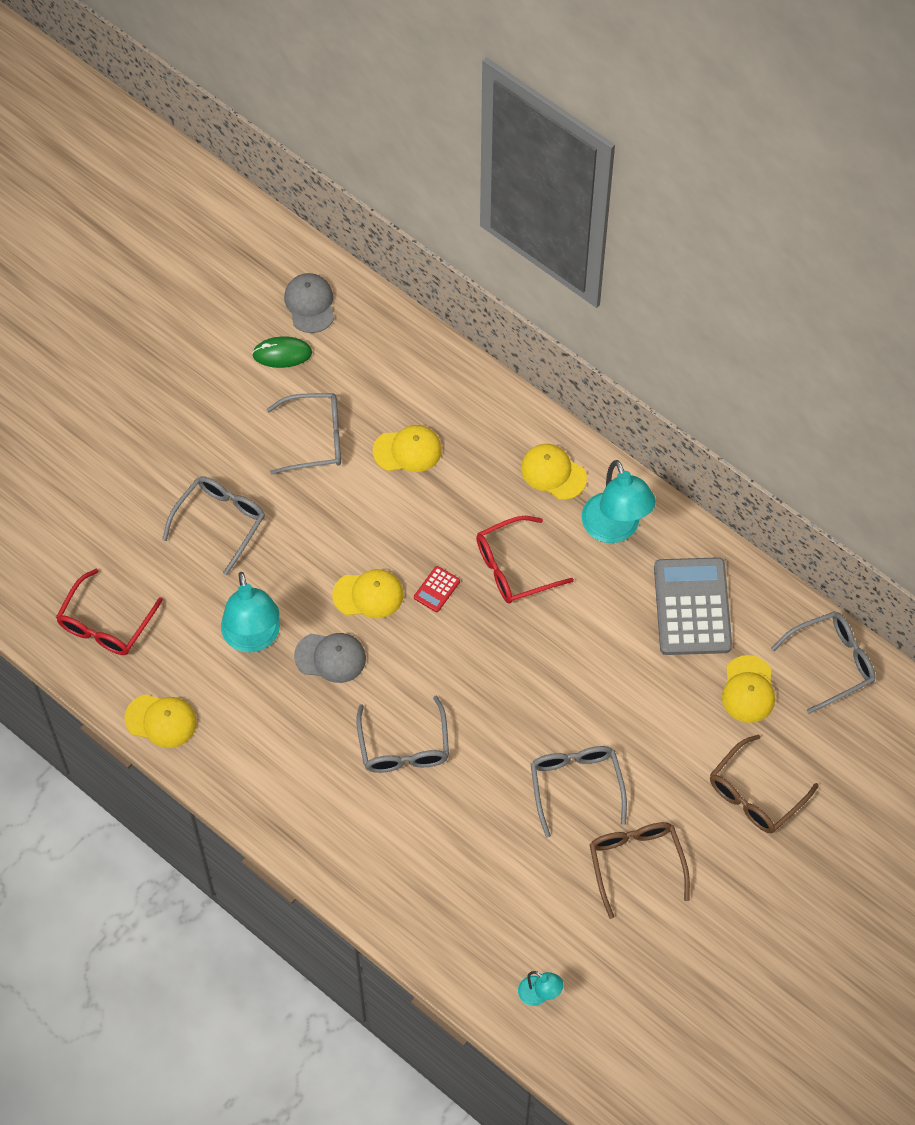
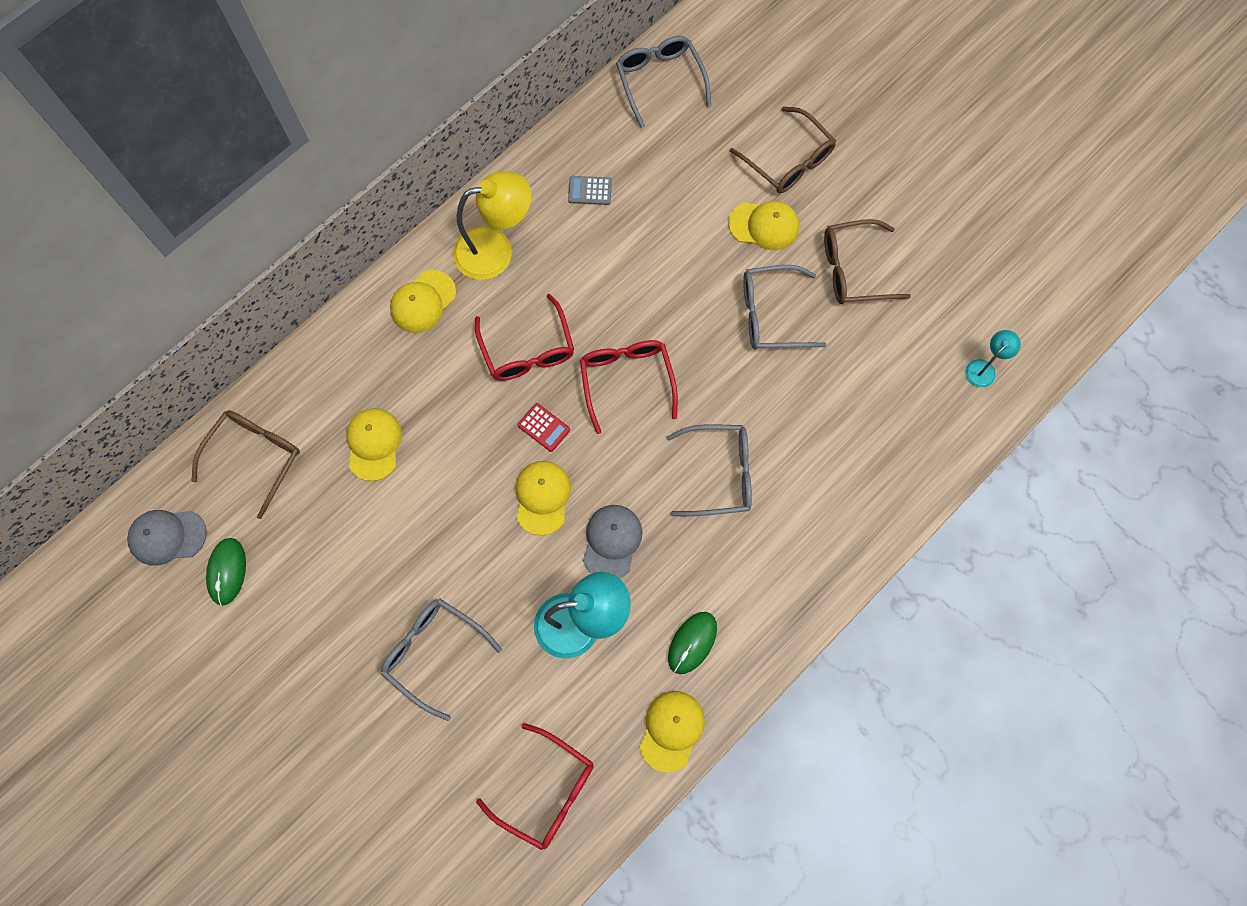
camera: 85 degrees left, 10 degrees up
(240, 733) = (692, 643): none -> green mouse
(315, 439) = (343, 541): grey glasses -> none
(387, 358) = (255, 457): none -> brown glasses
(491, 657) = (627, 380): none -> red glasses
(615, 529) = (495, 250): turquoise lamp -> yellow lamp
(692, 607) = (590, 191): grey calculator -> grey calculator, size x0.42
(748, 689) = (681, 153): yellow cap -> yellow cap (764, 225)

